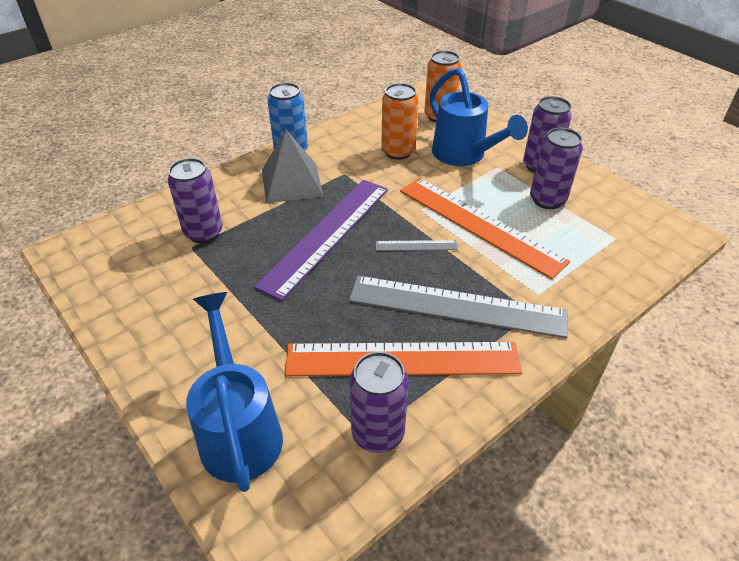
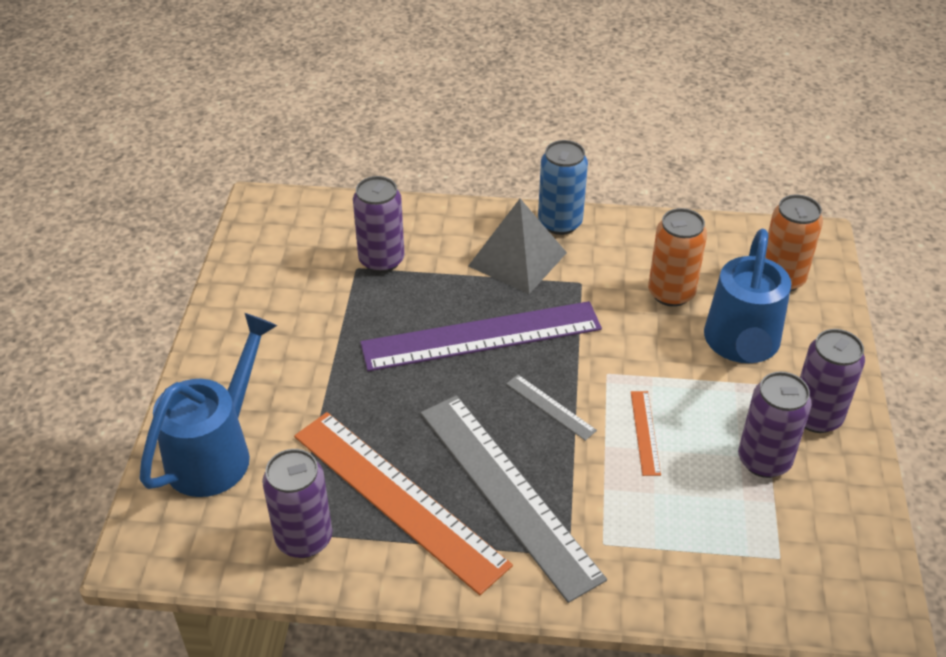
camera: 45 degrees right, 0 degrees up
(479, 225) = (645, 432): orange ruler -> orange ruler, size x0.42

